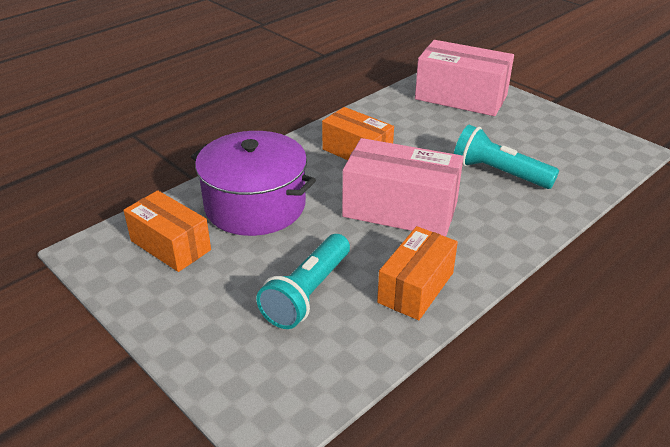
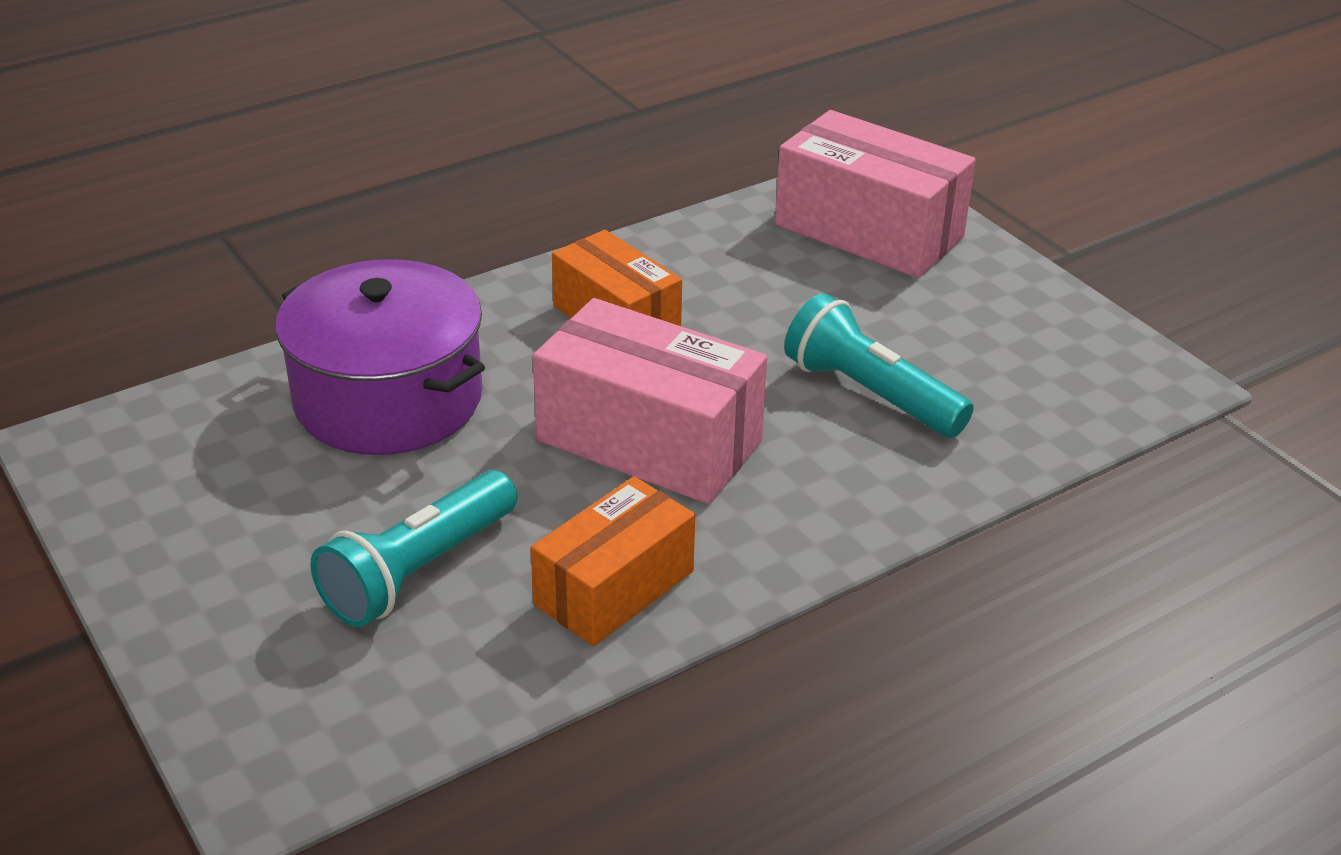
camera: 10 degrees right, 0 degrees up
(170, 245) = (214, 453): orange box -> none

